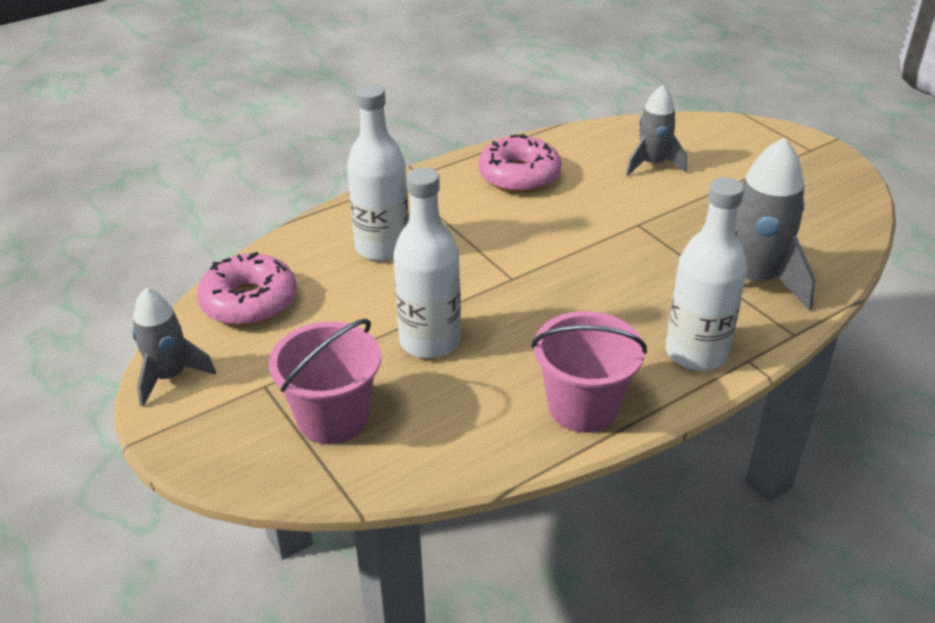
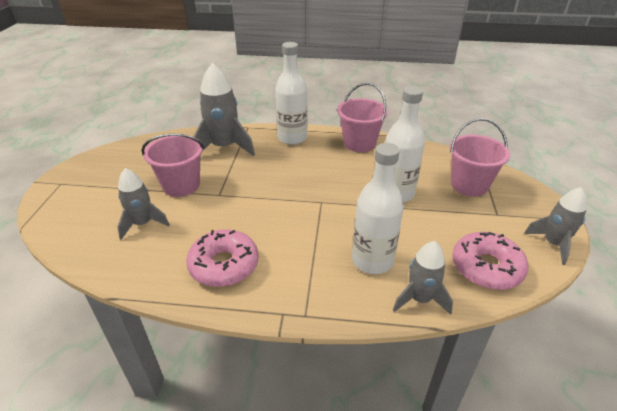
camera: 140 degrees left, 0 degrees up
(305, 239) = (420, 299): none -> grey rocket
(696, 210) = (181, 185): none -> pink bucket

